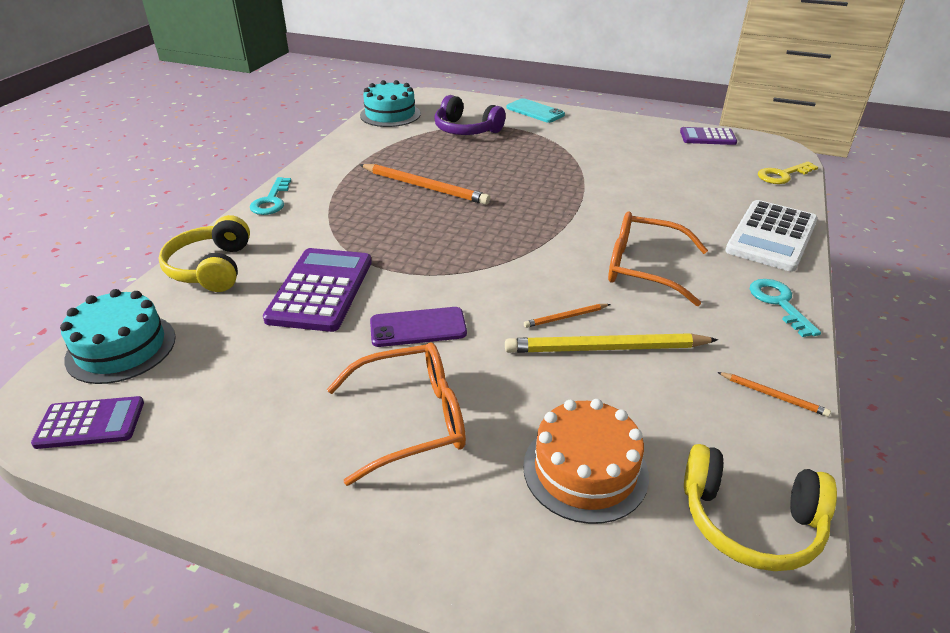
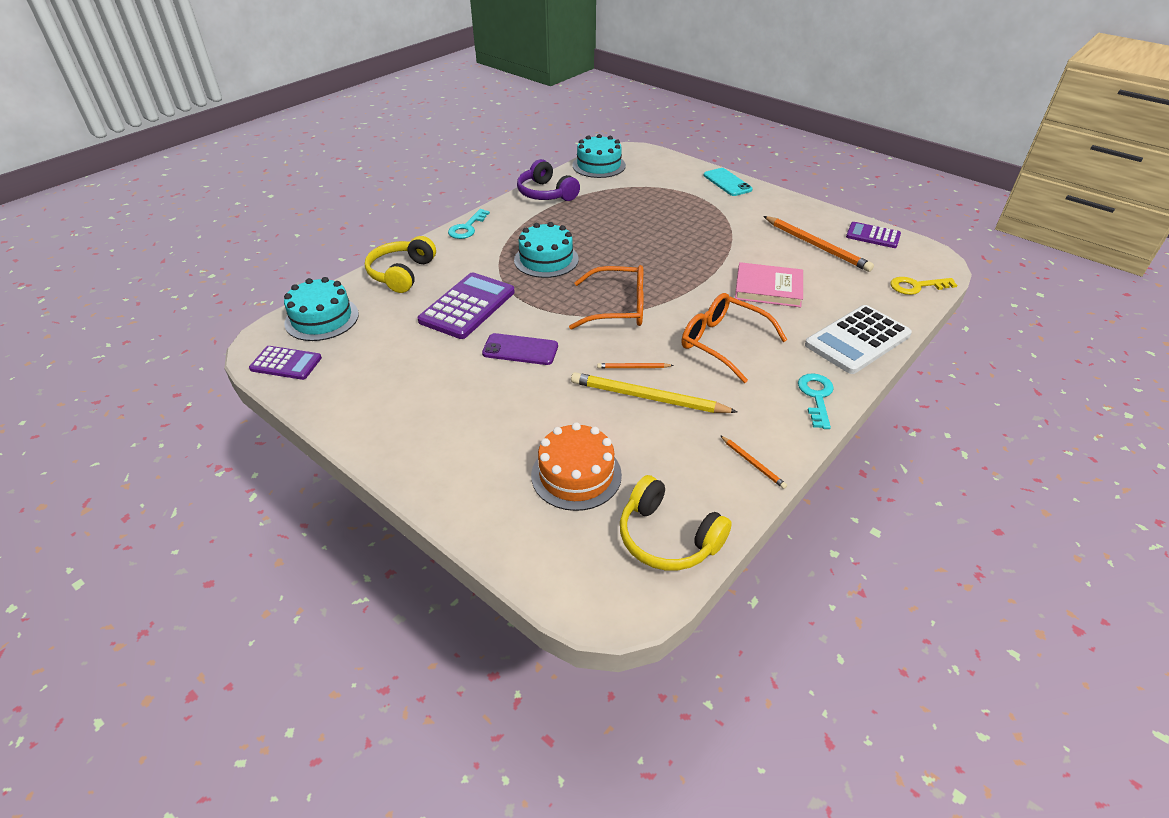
camera: 20 degrees right, 5 degrees up
(388, 218) = (546, 259): none -> turquoise cake
(412, 419) = (481, 412): orange glasses -> orange glasses (618, 308)
(425, 187) = (589, 238): orange pencil -> orange pencil (816, 246)
(466, 130) = (654, 191): purple headphones -> purple headphones (546, 193)
(648, 203) = (768, 288): none -> pink book

